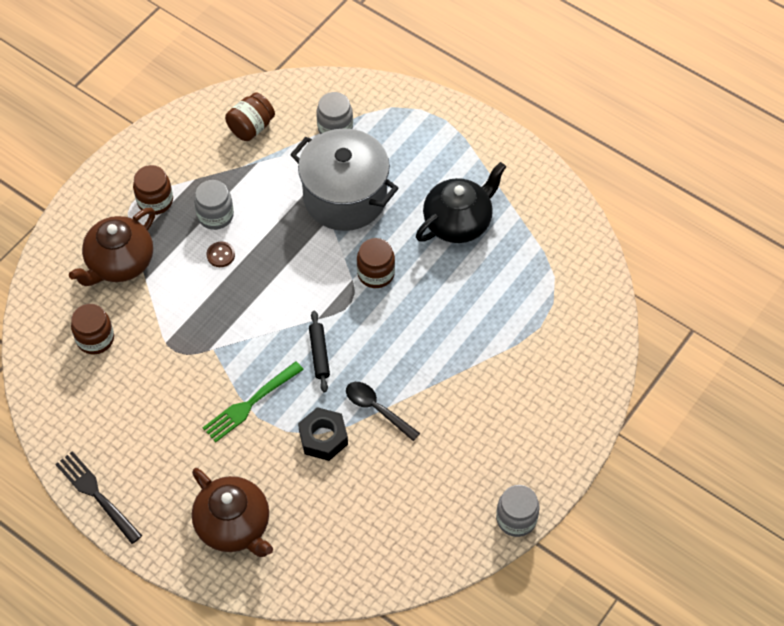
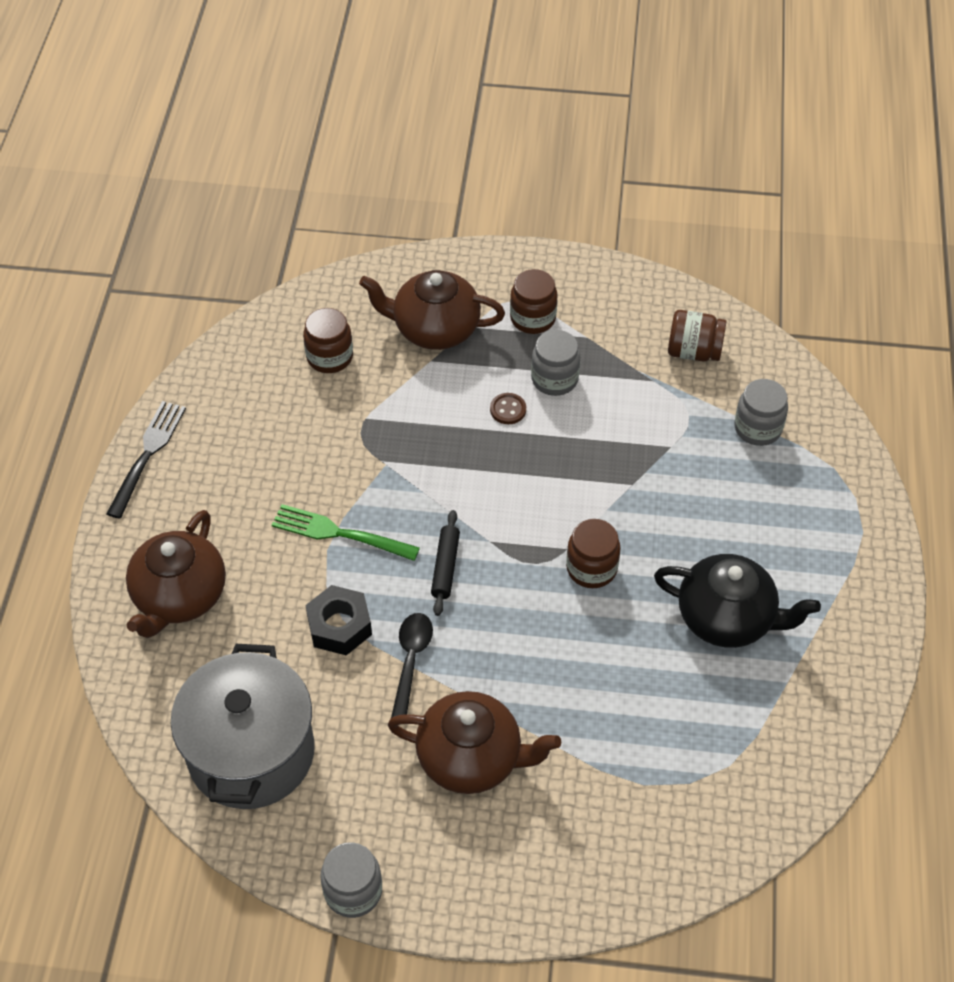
camera: 60 degrees right, 5 degrees down
(319, 354) = (445, 567): black rolling pin -> black rolling pin turned 45 degrees counterclockwise
(345, 197) = (671, 485): grey pot -> grey pot (251, 752)
(466, 409) = (471, 758): none -> brown teapot

